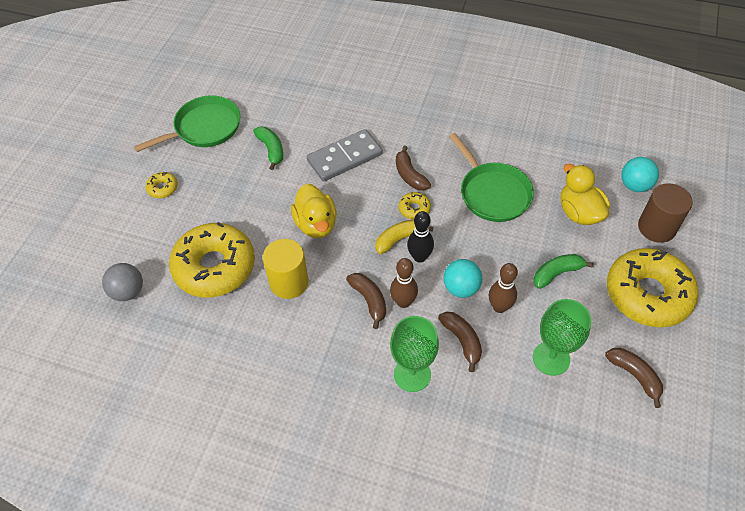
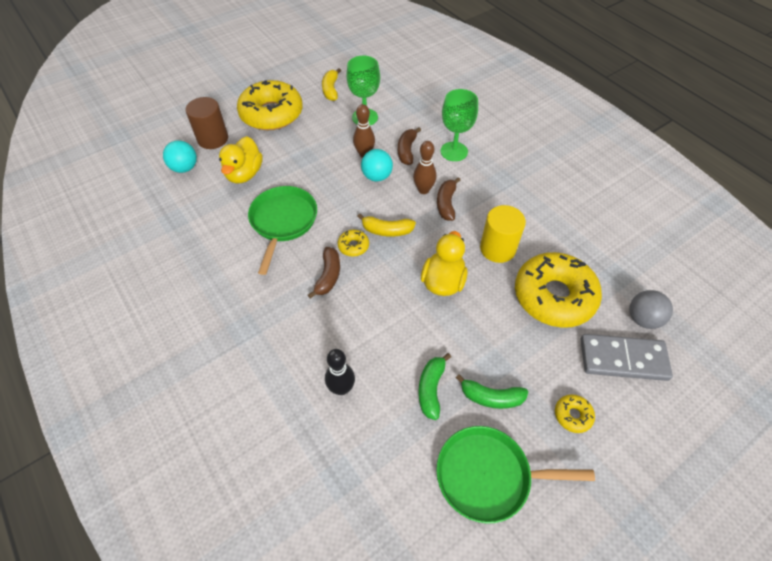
camera: 145 degrees left, 0 degrees up
(344, 157) = (367, 331): grey domino -> grey domino (623, 359)
(419, 257) = (384, 210): black bowling pin -> black bowling pin (341, 388)
(556, 273) = (307, 151): green banana -> green banana (491, 397)
(634, 375) = (331, 90): brown banana -> yellow banana

